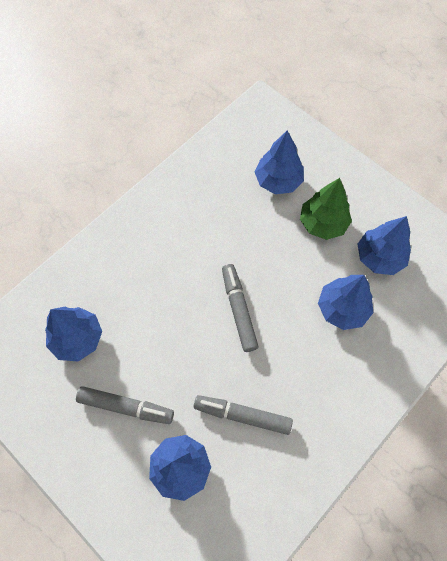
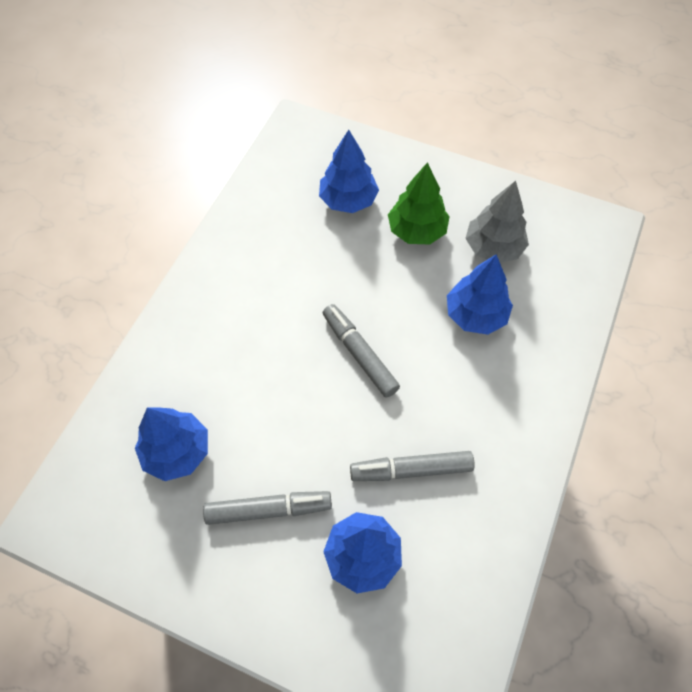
camera: 20 degrees left, 5 degrees down
(379, 257) = (493, 248): blue tree -> grey tree

